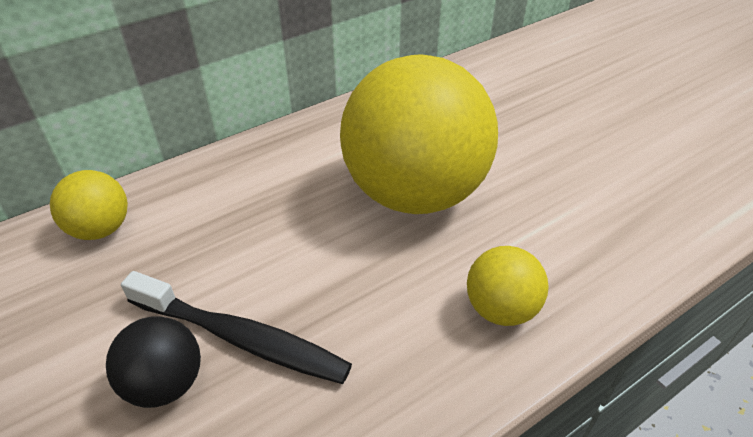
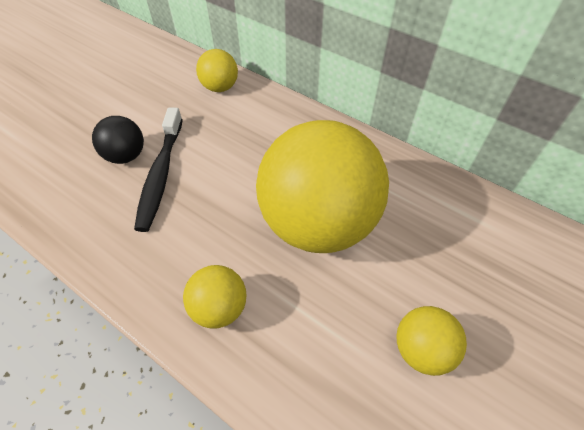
camera: 70 degrees right, 10 degrees up
(583, 166) = (421, 349): none -> yellow ball

